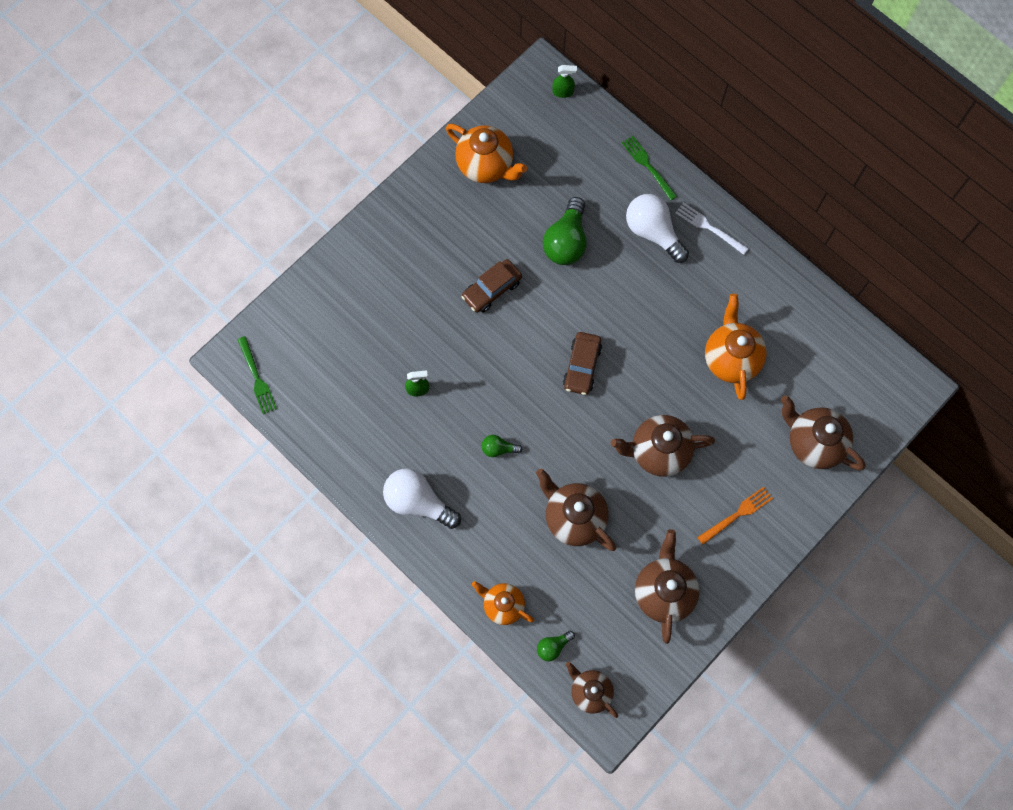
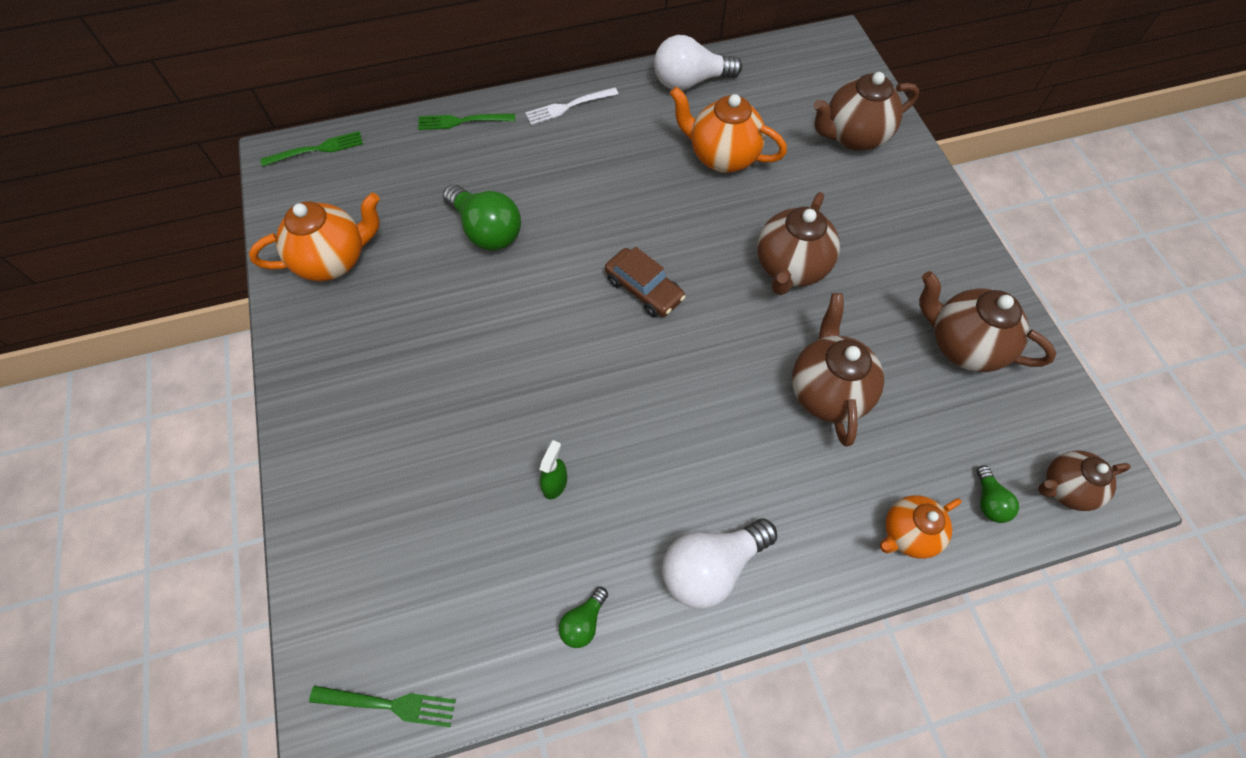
camera: 60 degrees left, 10 degrees down
(492, 289) = (486, 331): brown car -> none
(498, 449) = (693, 429): green light bulb -> green light bulb (583, 622)
(563, 92) = (317, 149): green spray bottle -> green fork
(574, 518) = (827, 391): brown teapot -> brown teapot turned 105 degrees clockwise
(653, 232) = (537, 152): white light bulb -> white light bulb (690, 82)
(737, 514) = (900, 233): orange fork -> none

